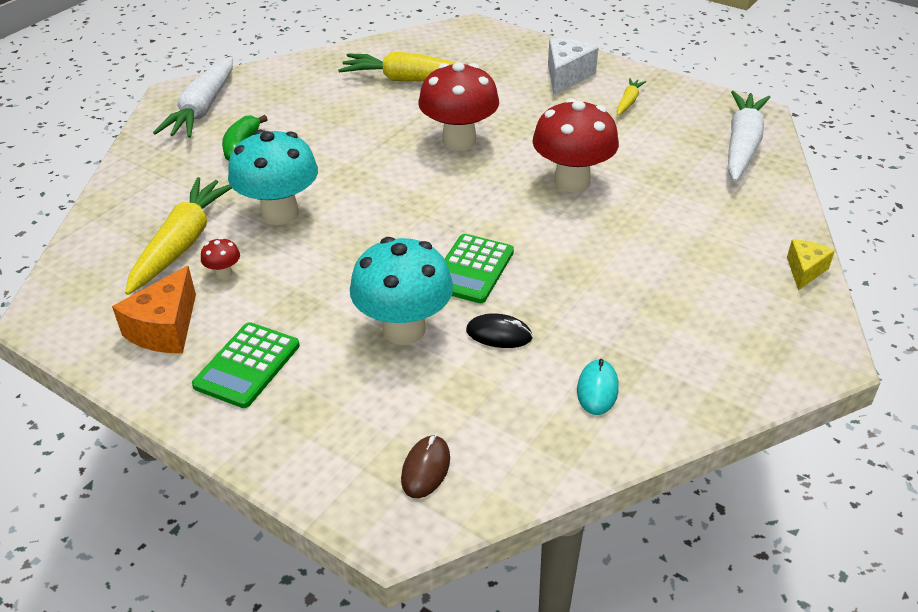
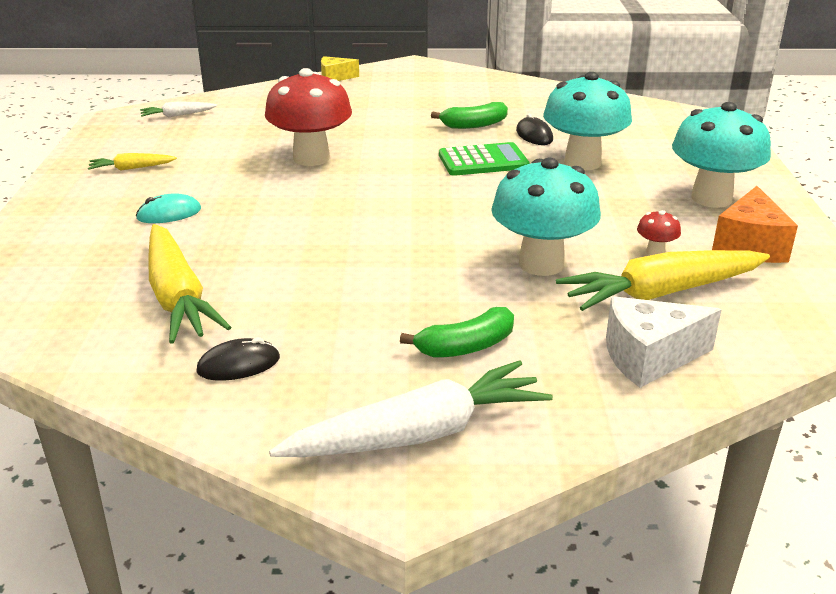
camera: 125 degrees left, 10 degrees down
(165, 329) = (749, 245): orange cheese -> orange cheese turned 120 degrees clockwise
(247, 365) = (711, 198): green calculator -> turquoise mushroom
(321, 81) = (238, 364): none -> black mouse
(425, 469) = (669, 124): brown mouse -> none
(459, 141) = (297, 222): red mushroom -> none
(566, 76) = (92, 209): white cheese -> white cheese (649, 357)
(566, 306) = (474, 125): none -> green banana
(597, 389) = (533, 102): turquoise mouse -> turquoise mouse (169, 214)
(742, 145) = (177, 115): white carrot -> white carrot, size x0.48

